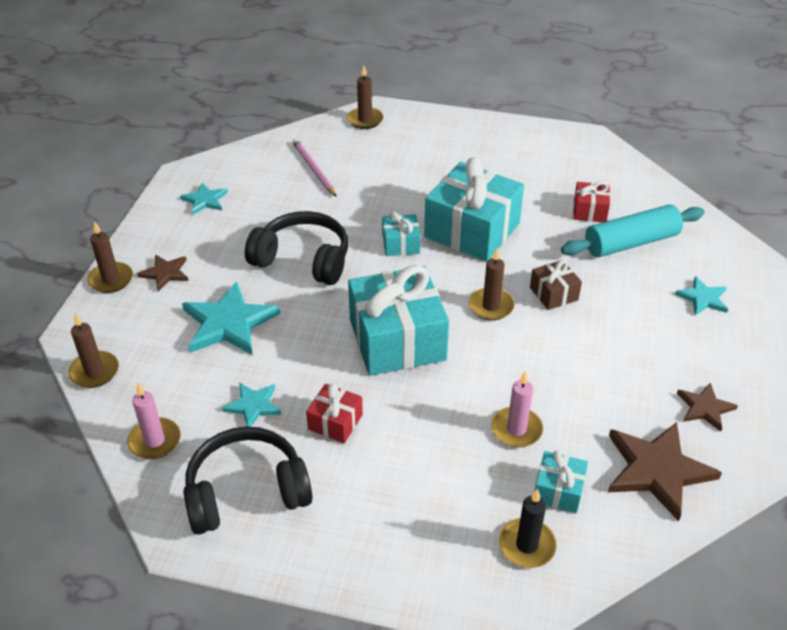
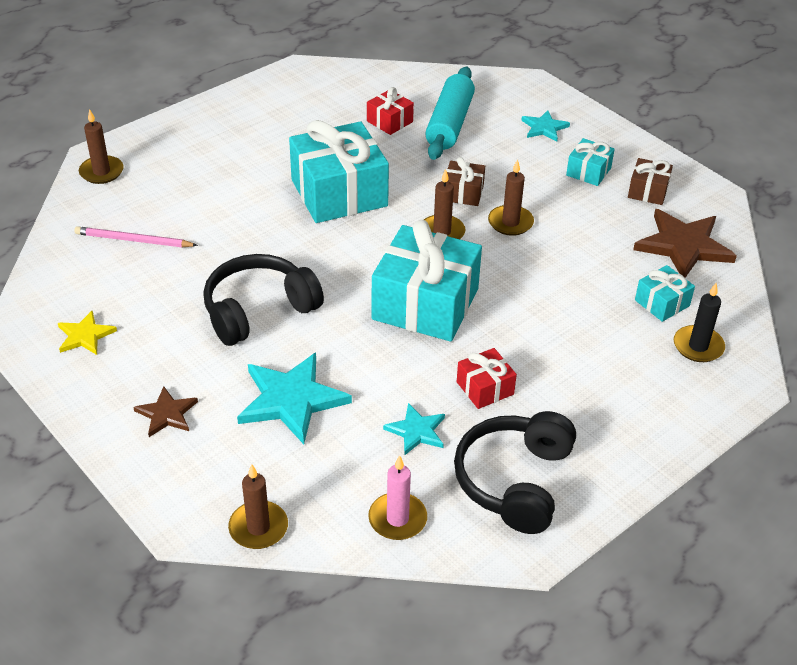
camera: 55 degrees left, 0 degrees up
(111, 280) = (129, 460): brown candle -> brown candle (510, 222)
(205, 200) = (85, 335): turquoise star -> yellow star
(401, 244) = (308, 241): turquoise gift -> turquoise gift (588, 172)
(516, 429) = (586, 291): pink candle -> none
(705, 408) = (648, 191): brown star -> brown gift

